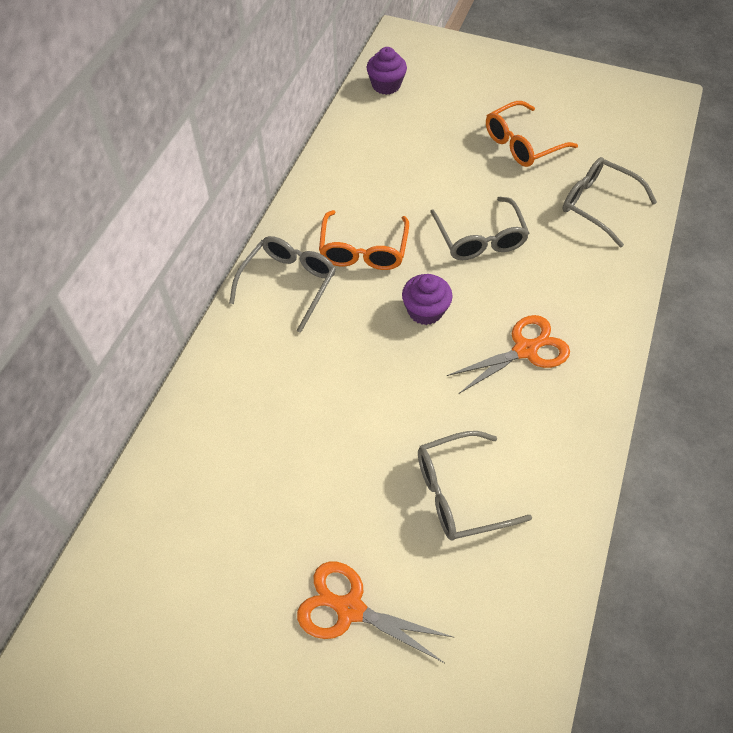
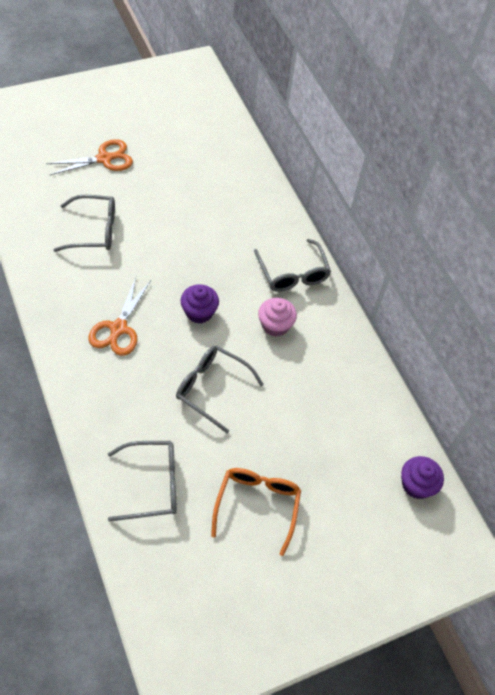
camera: 130 degrees right, 0 degrees up
(363, 250) = (275, 325): orange glasses -> pink cupcake
(459, 493) = (94, 230): grey glasses -> grey glasses turned 60 degrees clockwise

